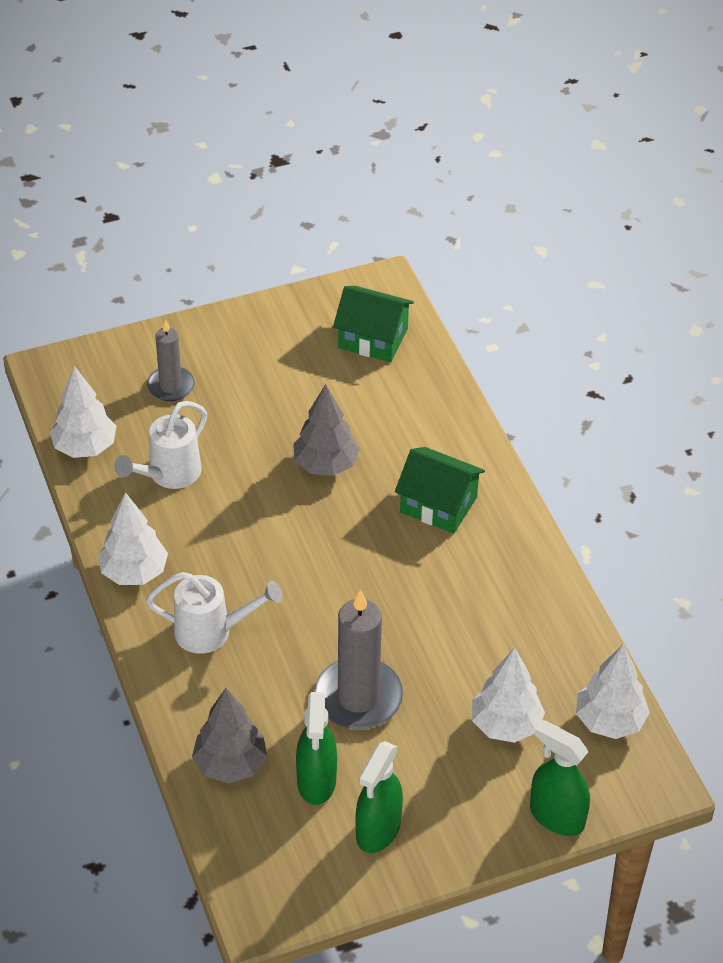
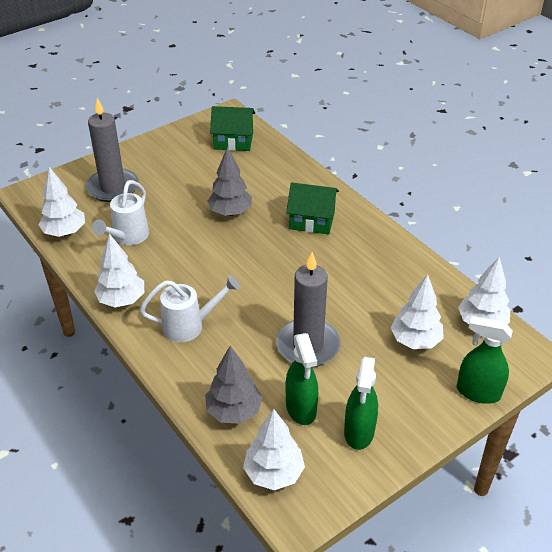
camera: 15 degrees left, 5 degrees down
(170, 386) = (113, 188): grey candle -> grey candle, size x1.65
(252, 855) = (273, 473): none -> white tree

